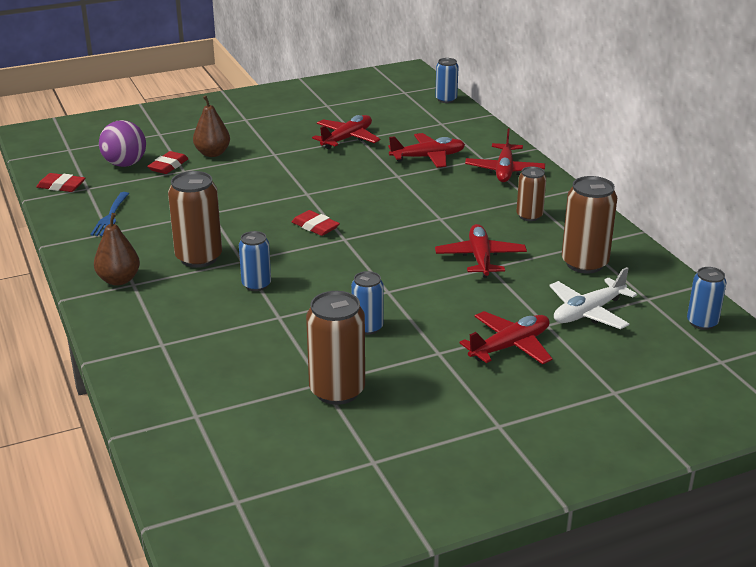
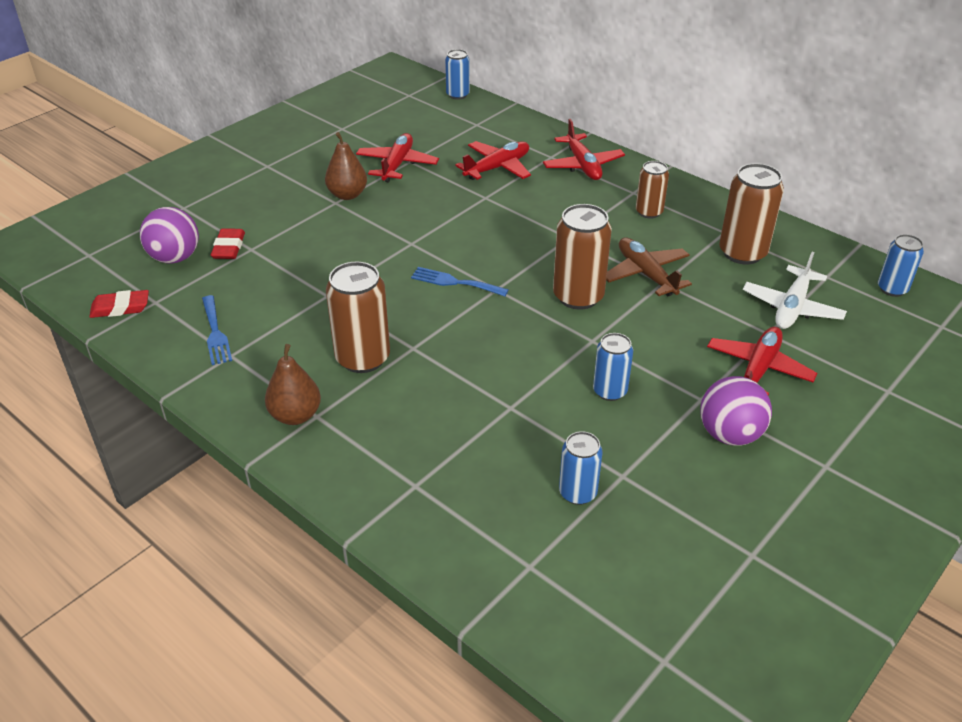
camera: 25 degrees left, 10 degrees up
(212, 153) = (266, 218): brown pear -> brown pear (347, 195)
(256, 285) = (454, 374): blue can -> blue can (577, 493)
(315, 227) = (454, 282): red eraser -> blue fork
(337, 391) = (645, 480): brown can -> brown can (578, 296)
(437, 382) = (729, 434): none -> purple ball
(480, 258) = (646, 274): red plane -> brown plane

